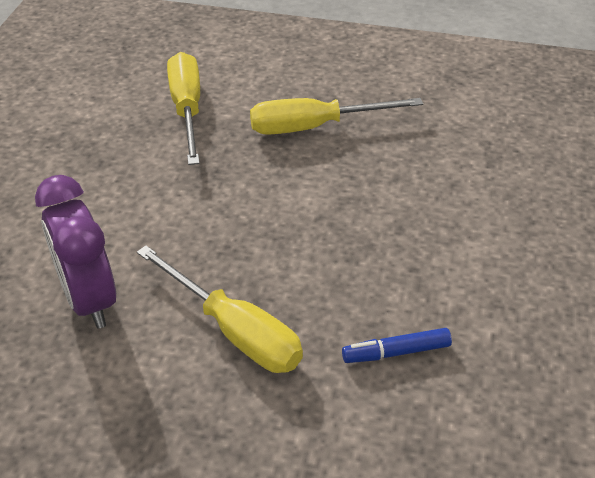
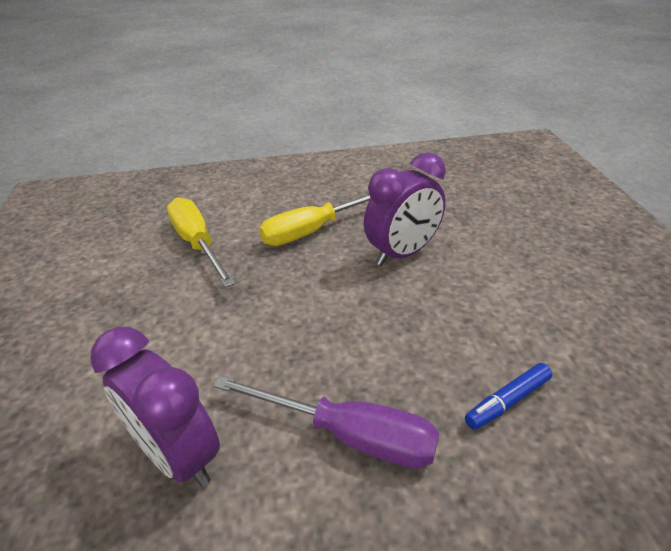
camera: 20 degrees left, 5 degrees down
(235, 331) = (348, 435): yellow screwdriver -> purple screwdriver
(393, 180) = (402, 253): none -> purple clock

